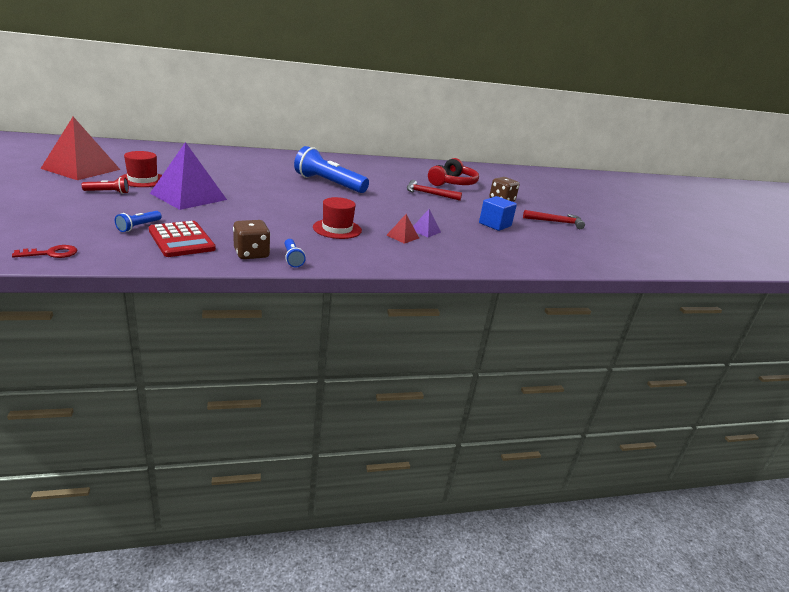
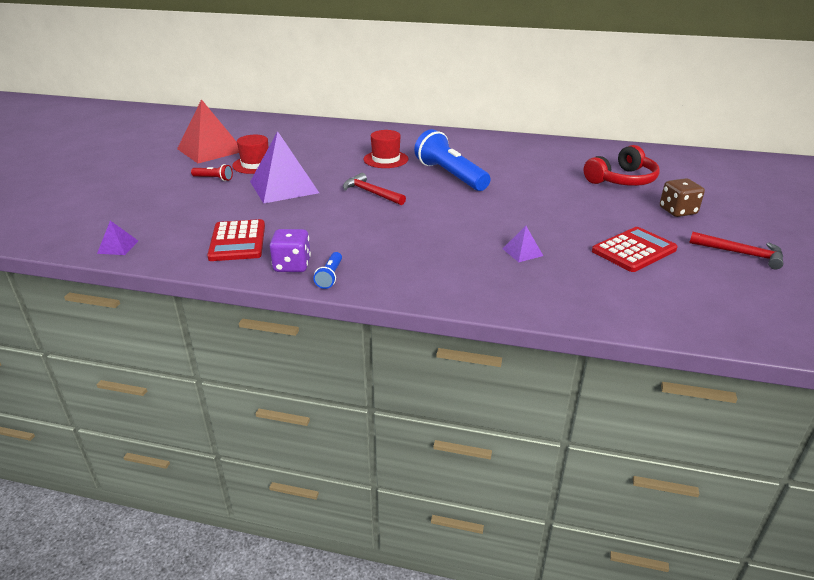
camera: 30 degrees right, 5 degrees up
(51, 253) = (118, 247): red key -> purple pyramid
(138, 227) = (211, 222): blue flashlight -> none
(251, 254) = (292, 265): brown dice -> purple dice
(337, 229) = (411, 240): red hat -> red hat (386, 159)
(402, 236) = (485, 258): red pyramid -> none
(429, 194) = (573, 195): red hammer -> red hammer (371, 193)
(495, 224) = (634, 250): blue cube -> red calculator

